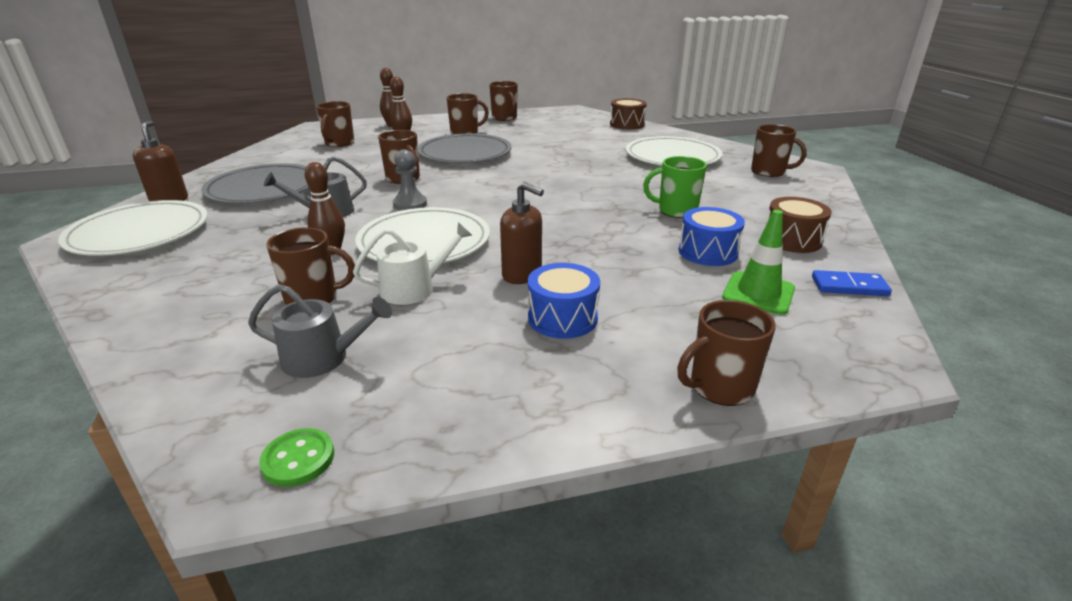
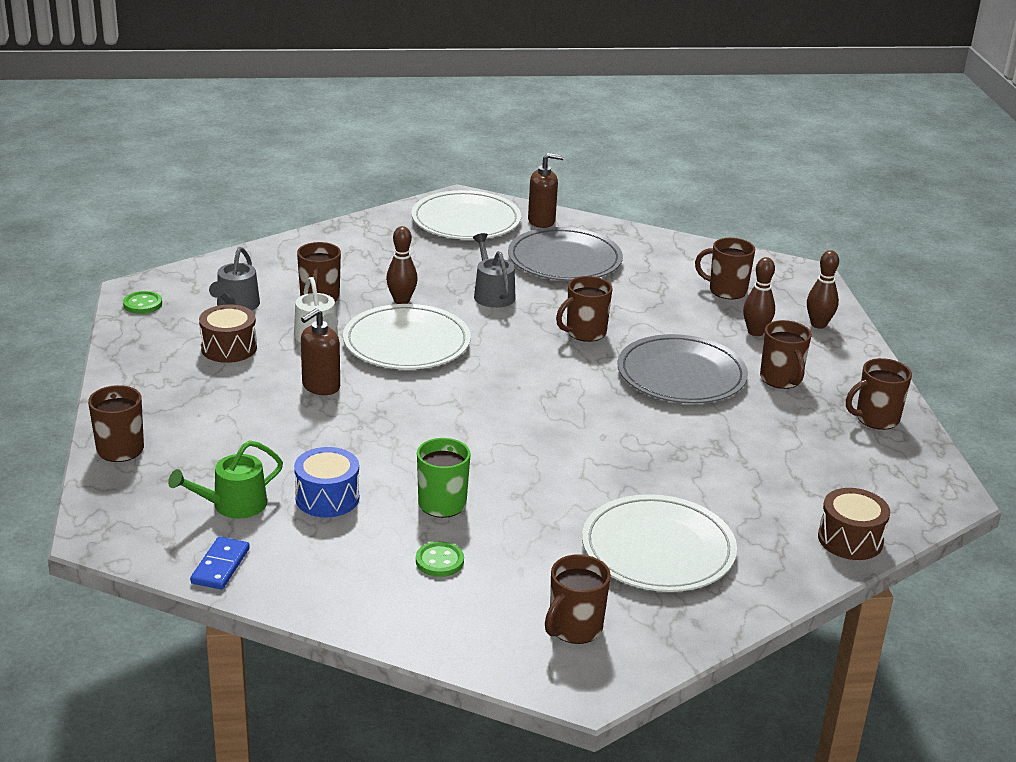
camera: 95 degrees right, 0 degrees up
(410, 204) = (503, 336): grey pawn -> none
(562, 318) = (241, 398): blue drum -> none
(746, 207) = (439, 561): none -> green button
(758, 293) = (233, 505): green traffic cone -> green watering can
(792, 240) = (335, 566): brown drum -> brown drum (229, 348)

